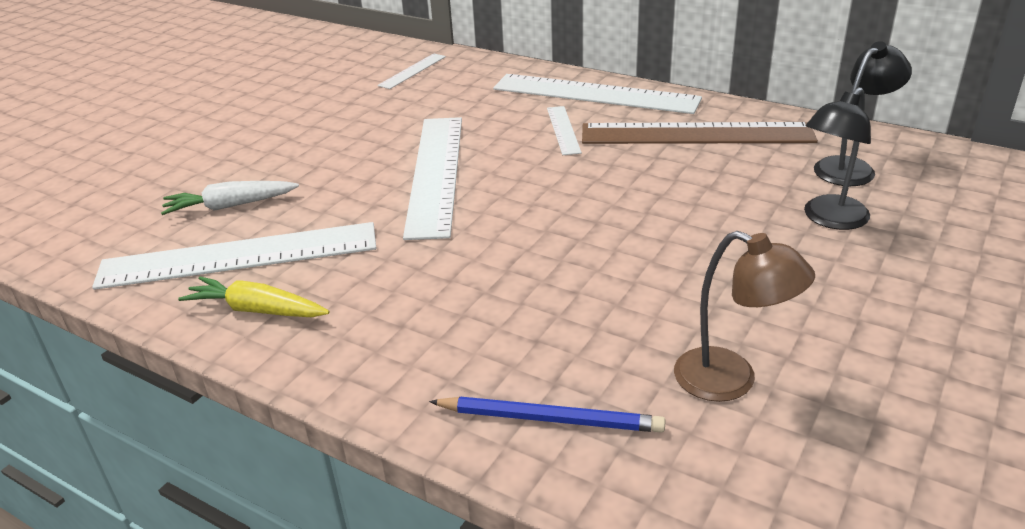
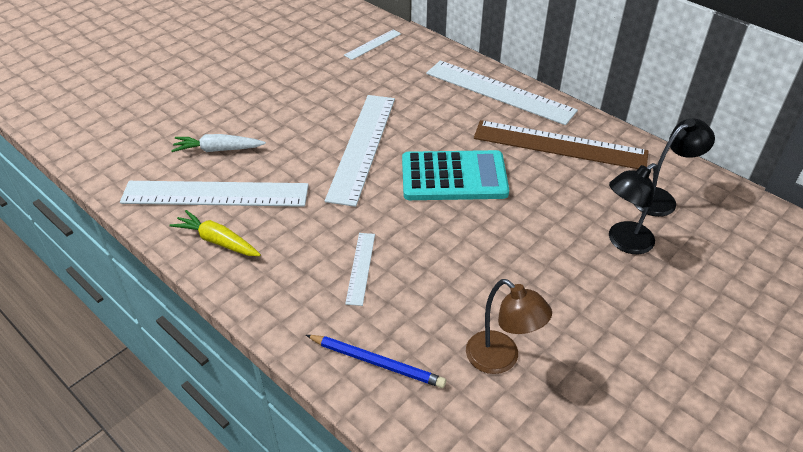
camera: 10 degrees right, 10 degrees up
(563, 130) = (464, 123): white ruler -> white ruler (360, 268)
(573, 186) = (454, 177): none -> turquoise calculator

